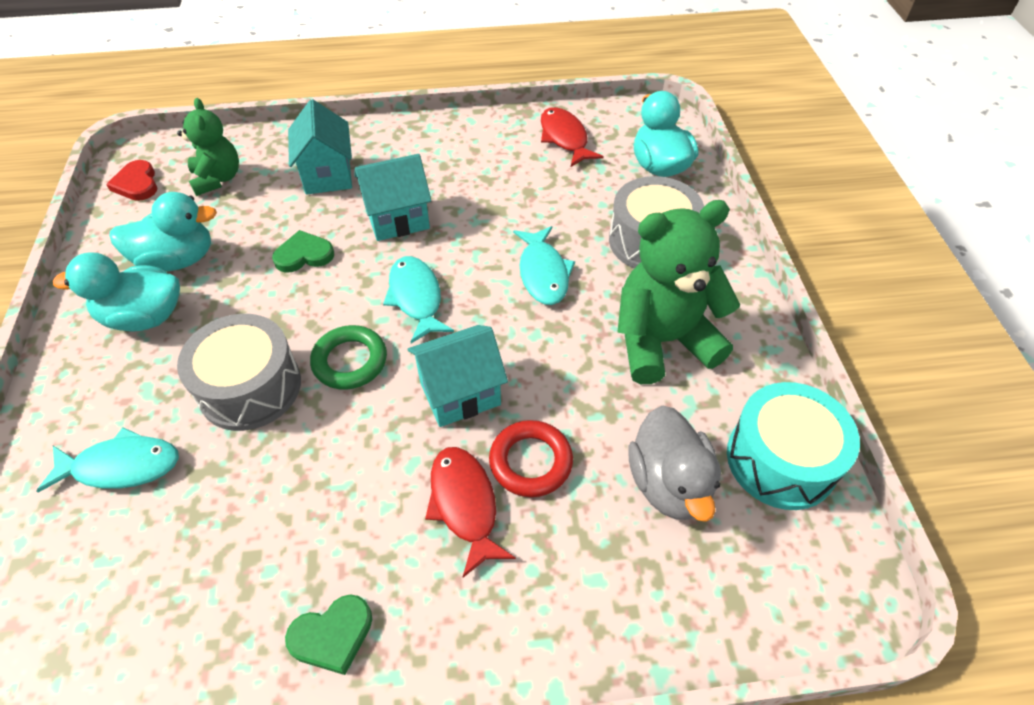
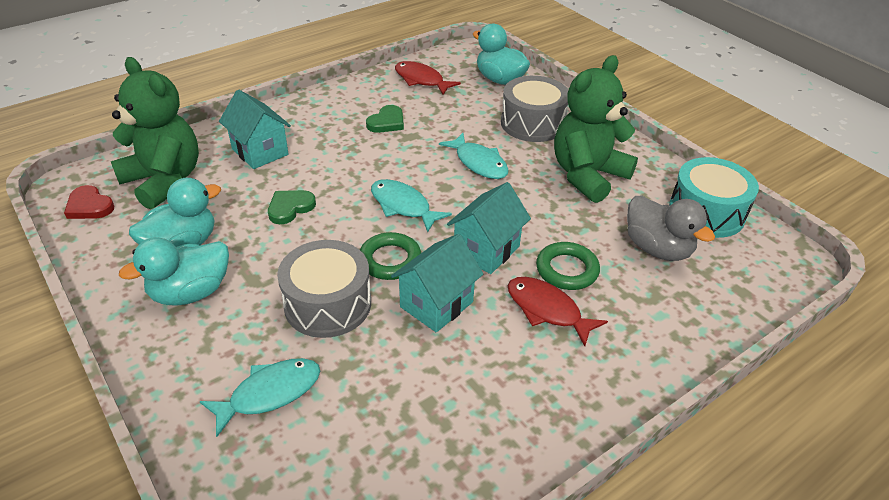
camera: 30 degrees left, 10 degrees down
(217, 179) = (164, 181): green teddy bear -> green teddy bear, size x1.67
(332, 635) = (529, 419): green heart -> green heart (387, 122)
(398, 219) = (344, 163): turquoise house -> turquoise house (436, 304)
(530, 462) = (567, 270): red ring -> green ring

